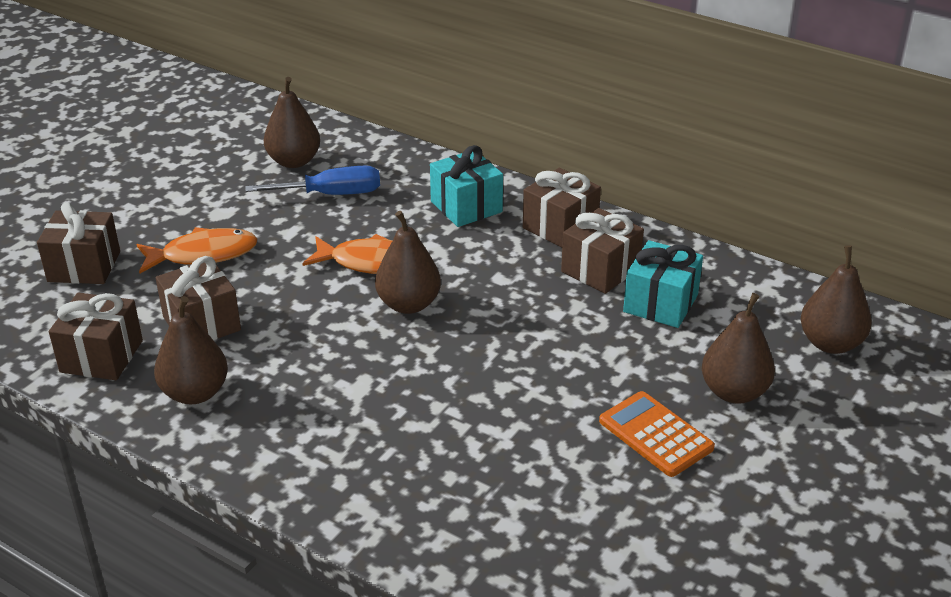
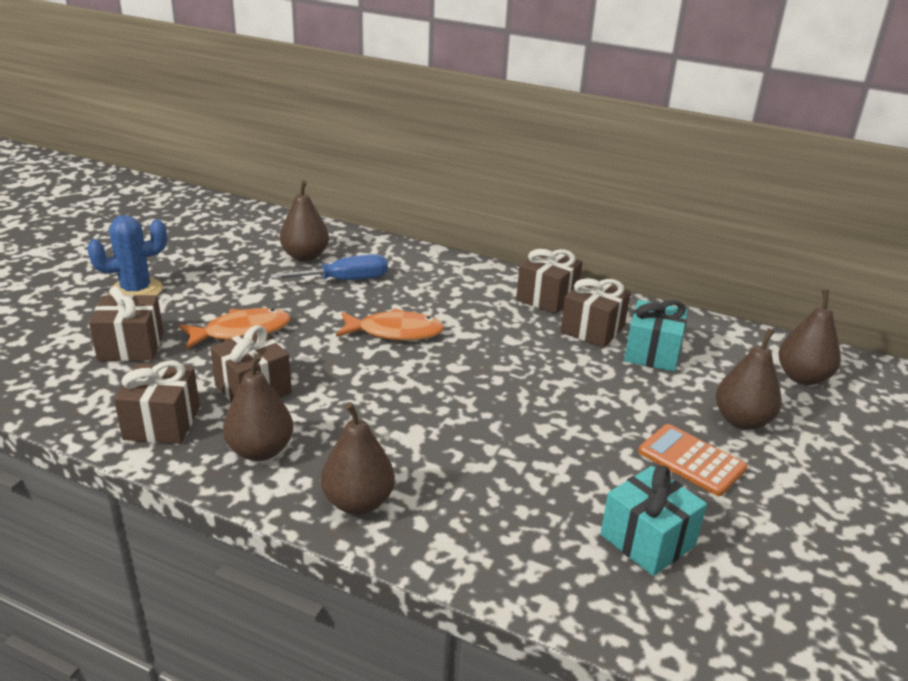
camera: 10 degrees left, 5 degrees down
(100, 199) = (136, 290): none -> blue cactus
(408, 304) = (438, 364): brown pear -> brown pear (358, 502)
(466, 207) = (463, 286): turquoise gift -> turquoise gift (647, 540)

